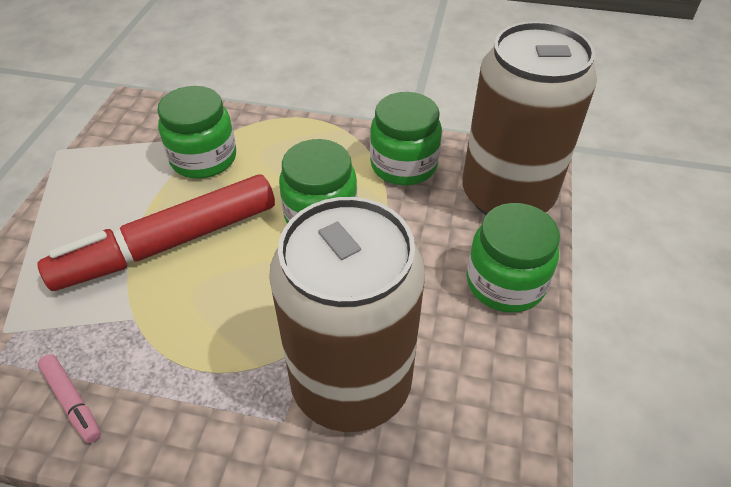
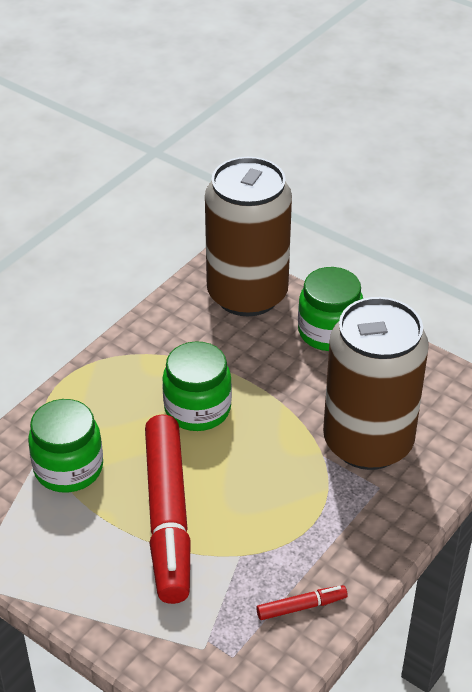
camera: 65 degrees left, 5 degrees down
(72, 401) = (301, 607): pink marker -> red marker
(403, 165) = (172, 339): green jar -> none

